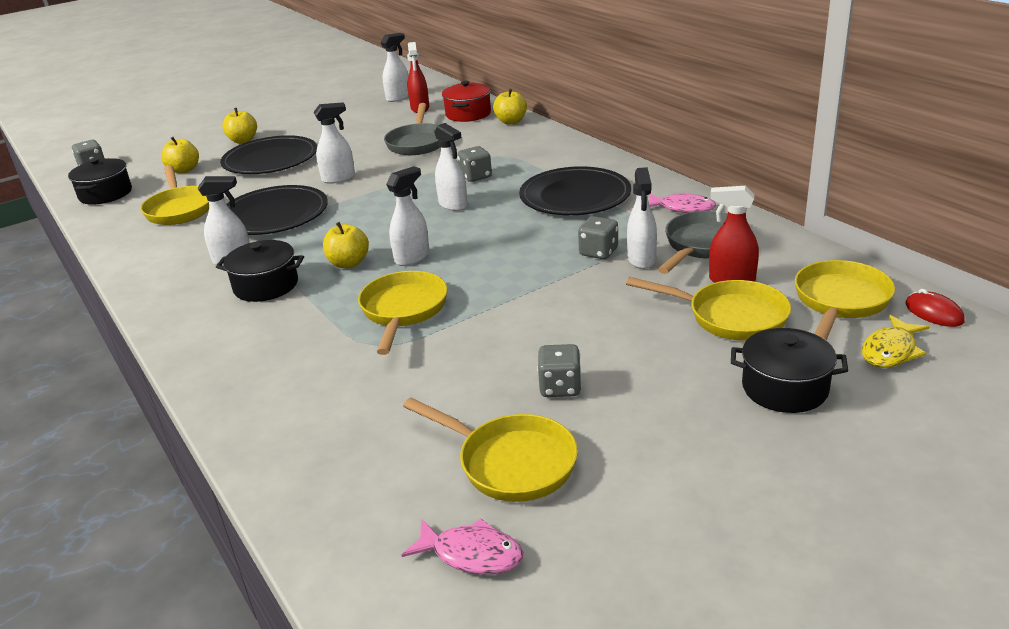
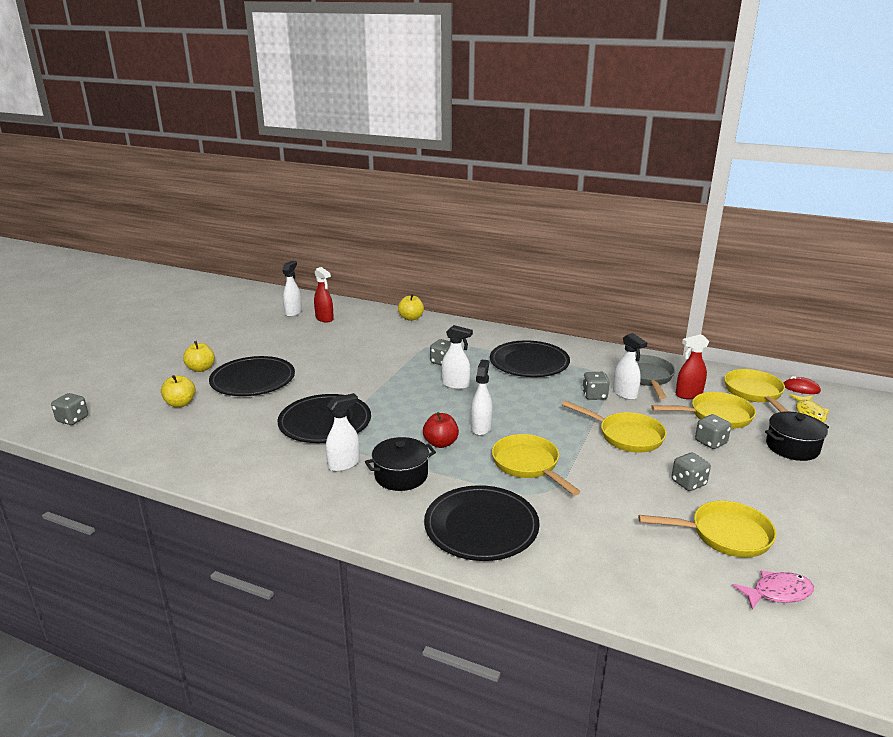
camera: 35 degrees left, 5 degrees down
(105, 194) = (129, 440): black pot -> none
(179, 209) = (229, 436): yellow pan -> yellow pan (626, 436)
(265, 359) = (481, 526): none -> black plate
(339, 178) = (337, 383): white spray bottle -> none
(348, 263) = (440, 443): yellow apple -> red apple
(417, 143) = (361, 345): grey pan -> none
(468, 114) = (370, 317): red pot -> none
(669, 347) = (710, 442): none -> grey dice
(682, 208) = (604, 357): pink fish -> none

